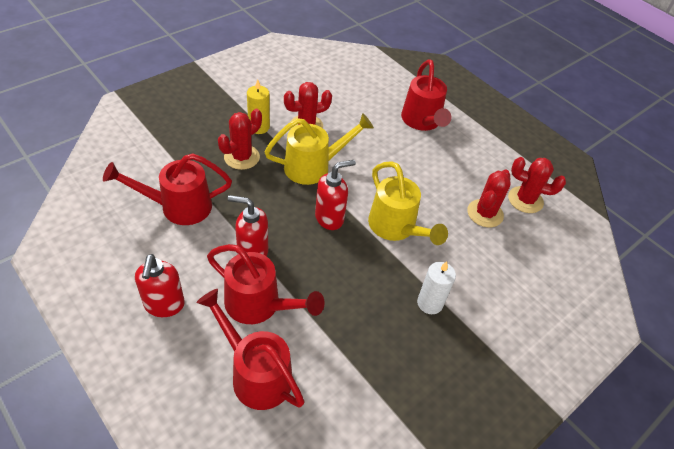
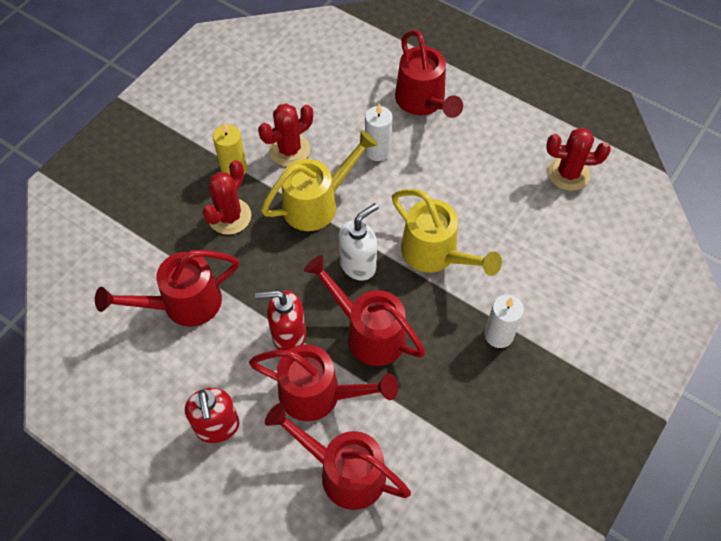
camera: 10 degrees left, 10 degrees up
(319, 269) = (368, 332): none -> red watering can
(330, 218) = (358, 265): red soap dispenser -> white soap dispenser
(374, 144) = (377, 151): none -> white candle
(485, 213) = (528, 205): red cactus -> none

